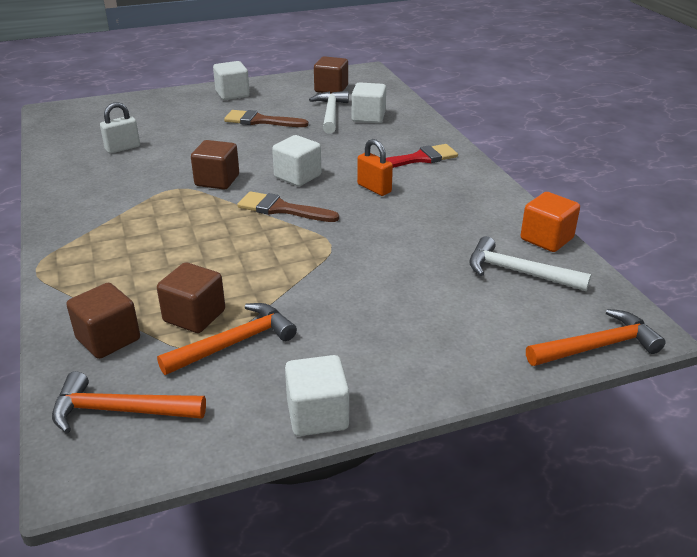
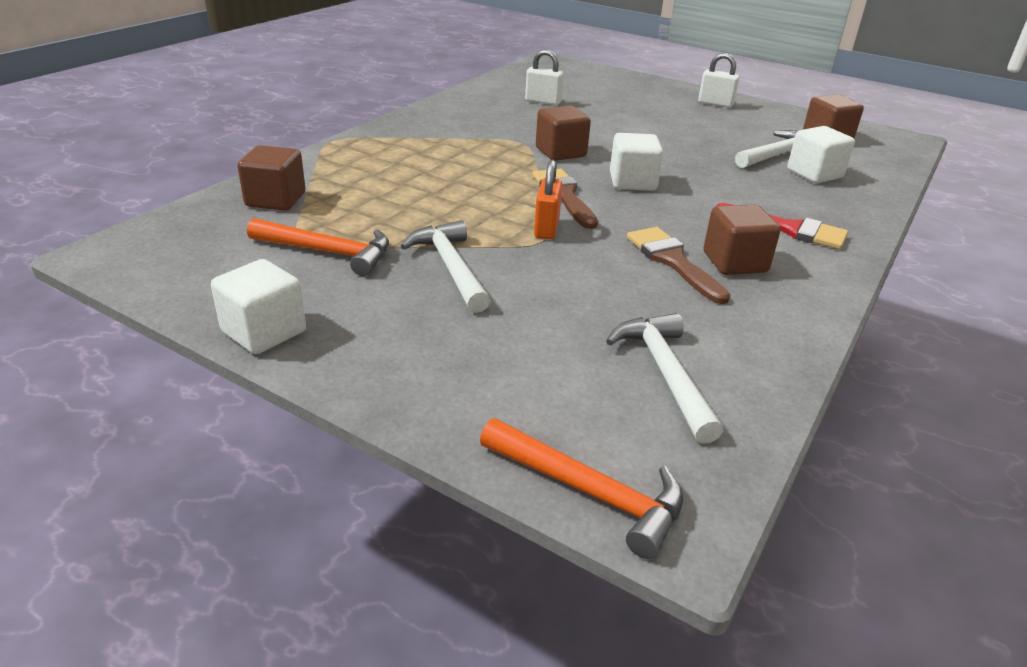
camera: 50 degrees right, 0 degrees up
(120, 411) = (191, 240): orange hammer -> none
(194, 316) = (346, 221): brown cube -> brown cube (734, 262)
(232, 94) = (715, 104): white cube -> white padlock
(260, 121) = (695, 131): brown brush -> brown brush (672, 261)
(323, 296) = (450, 268): none -> white hammer
(374, 188) = (682, 226): orange padlock -> orange padlock (546, 228)
(546, 239) = (773, 372): orange cube -> none

